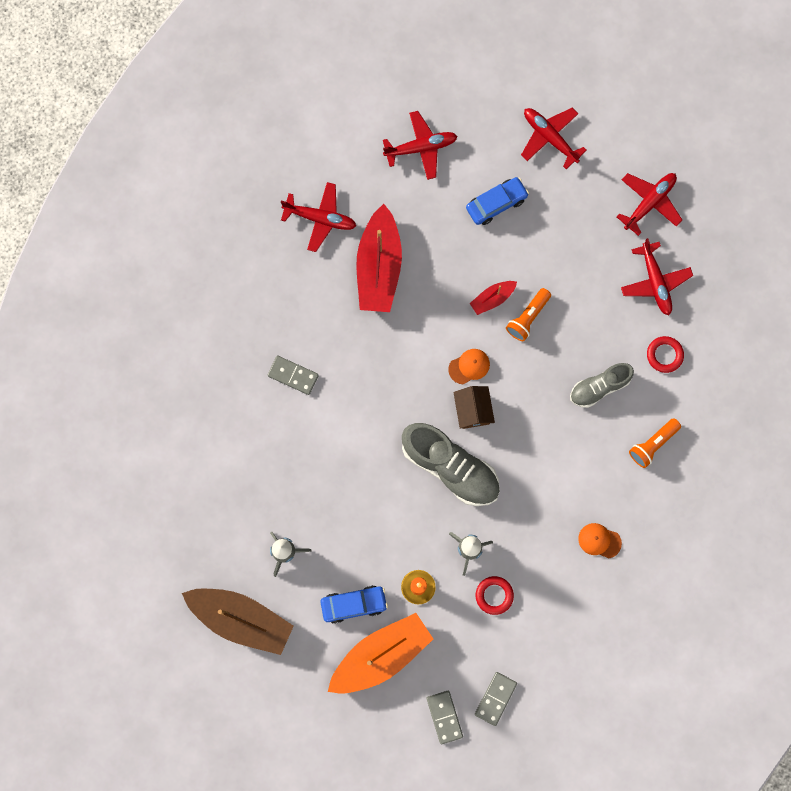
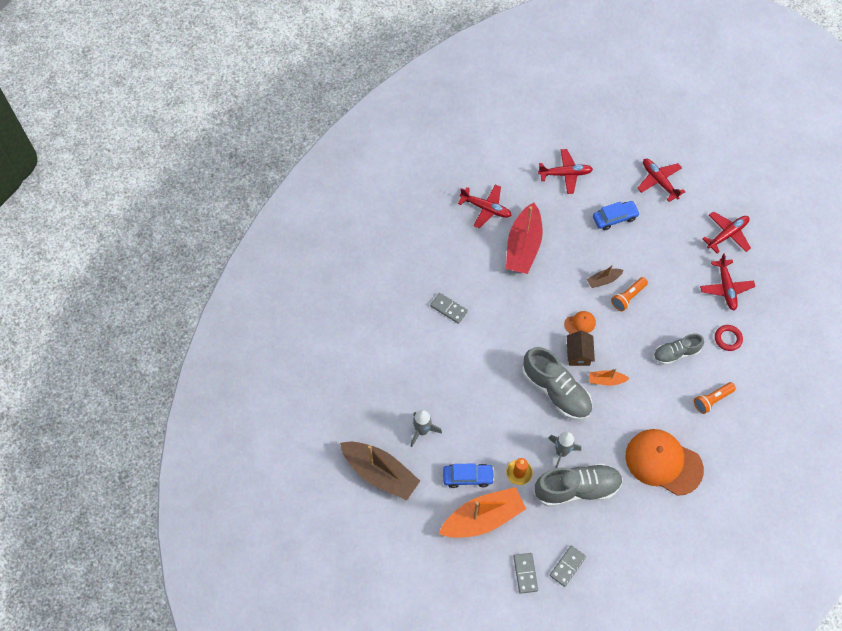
camera: 10 degrees right, 15 degrees down
(492, 299) = (603, 280): red boat -> brown boat
(494, 595) = (577, 489): red ring -> grey shoe
(513, 441) = (606, 380): none -> orange boat
(599, 540) = (663, 462): orange cap -> orange cap, size x2.34

